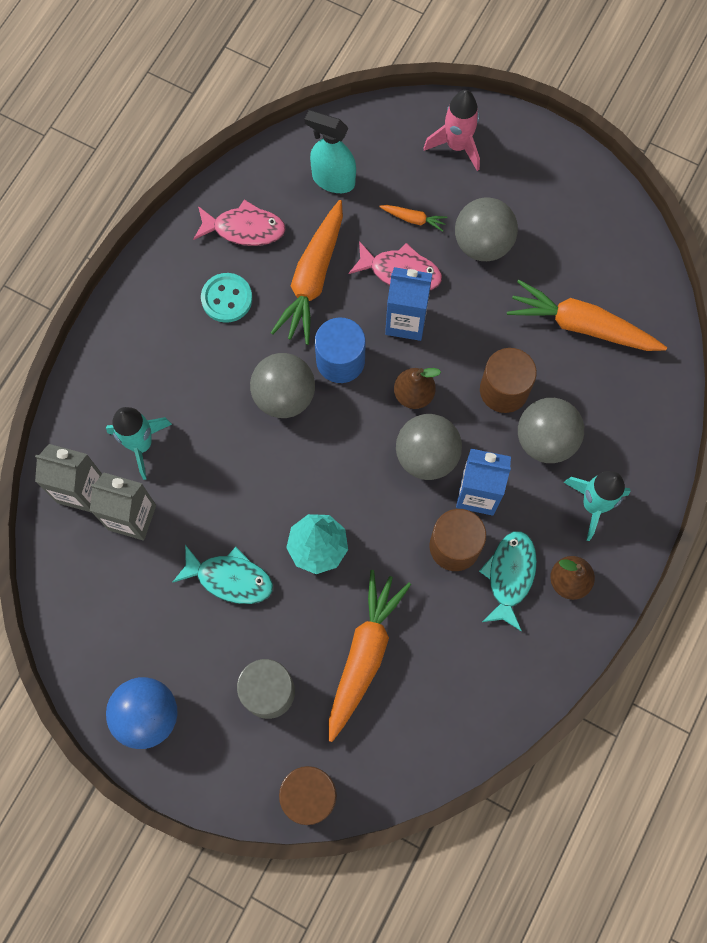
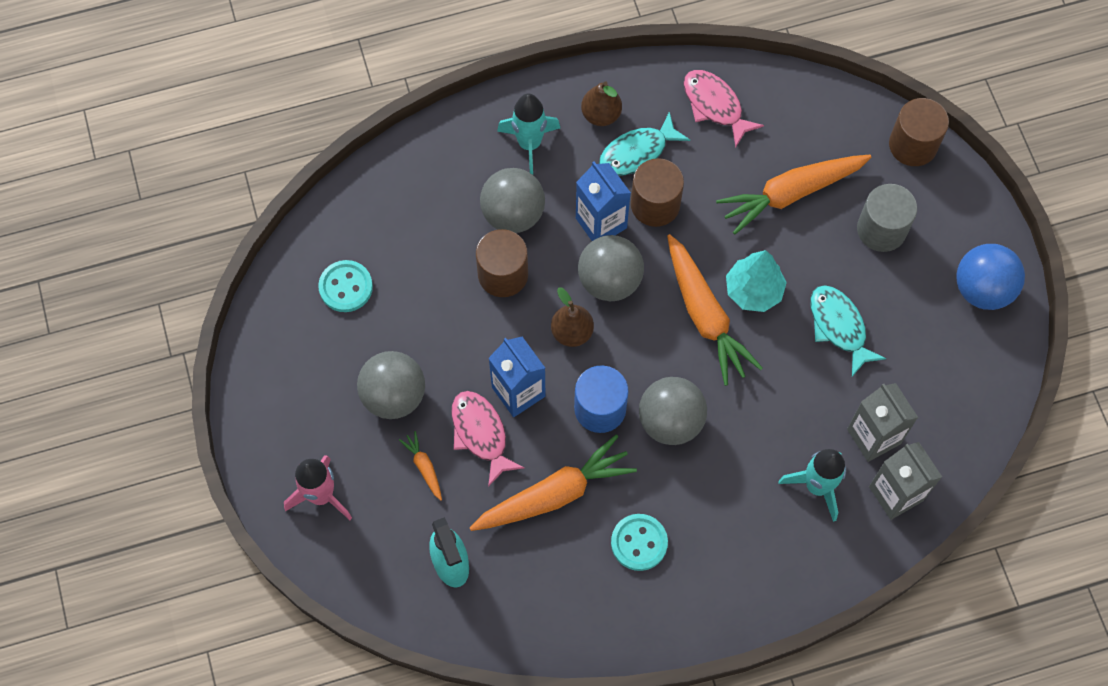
camera: 135 degrees left, 5 degrees down
(244, 229) = (566, 590): pink fish -> pink fish (715, 105)
(581, 325) = (394, 266): orange carrot -> orange carrot (705, 315)
(595, 282) = (346, 287): none -> turquoise button

